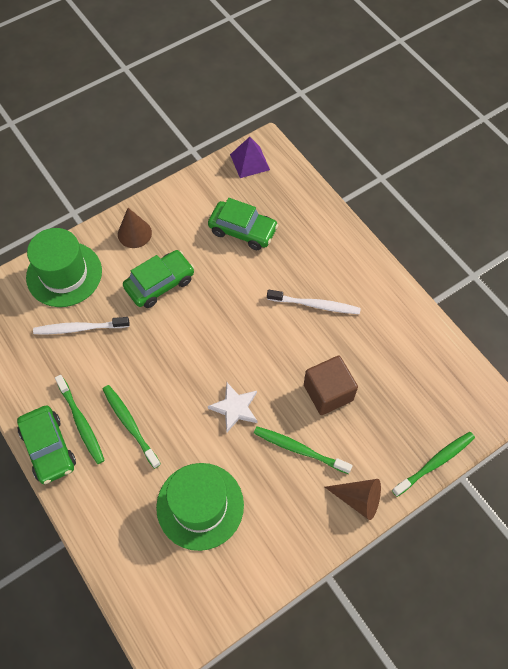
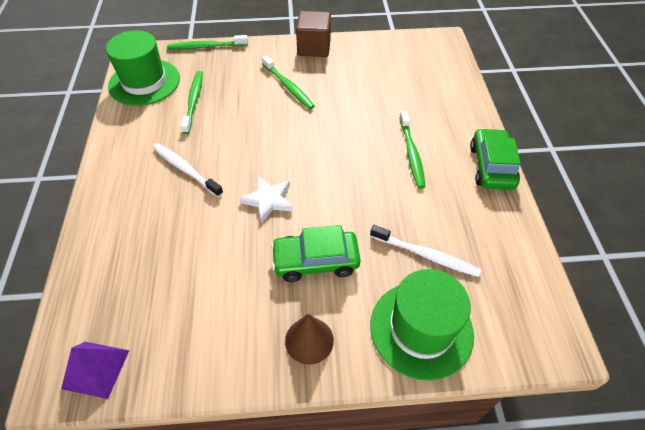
camera: 150 degrees left, 10 degrees down
(81, 422) = (455, 172): green toothbrush -> green toothbrush (194, 101)
(200, 506) = (382, 87): green hat -> green hat (144, 82)
(235, 408) = (316, 128): white star -> white star (268, 200)
(242, 230) = (185, 276): green car -> none
(328, 392) = (237, 108): brown cube -> brown cube (314, 47)
(358, 499) = (272, 50): brown cone -> none

